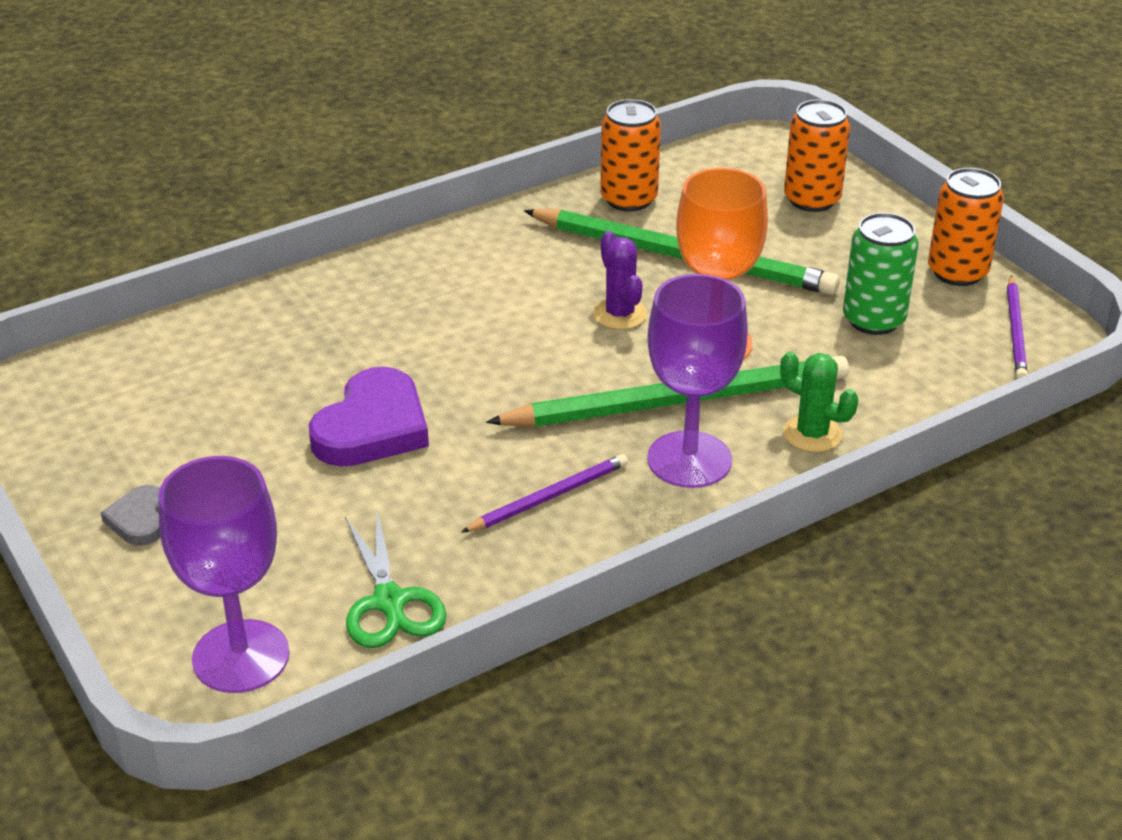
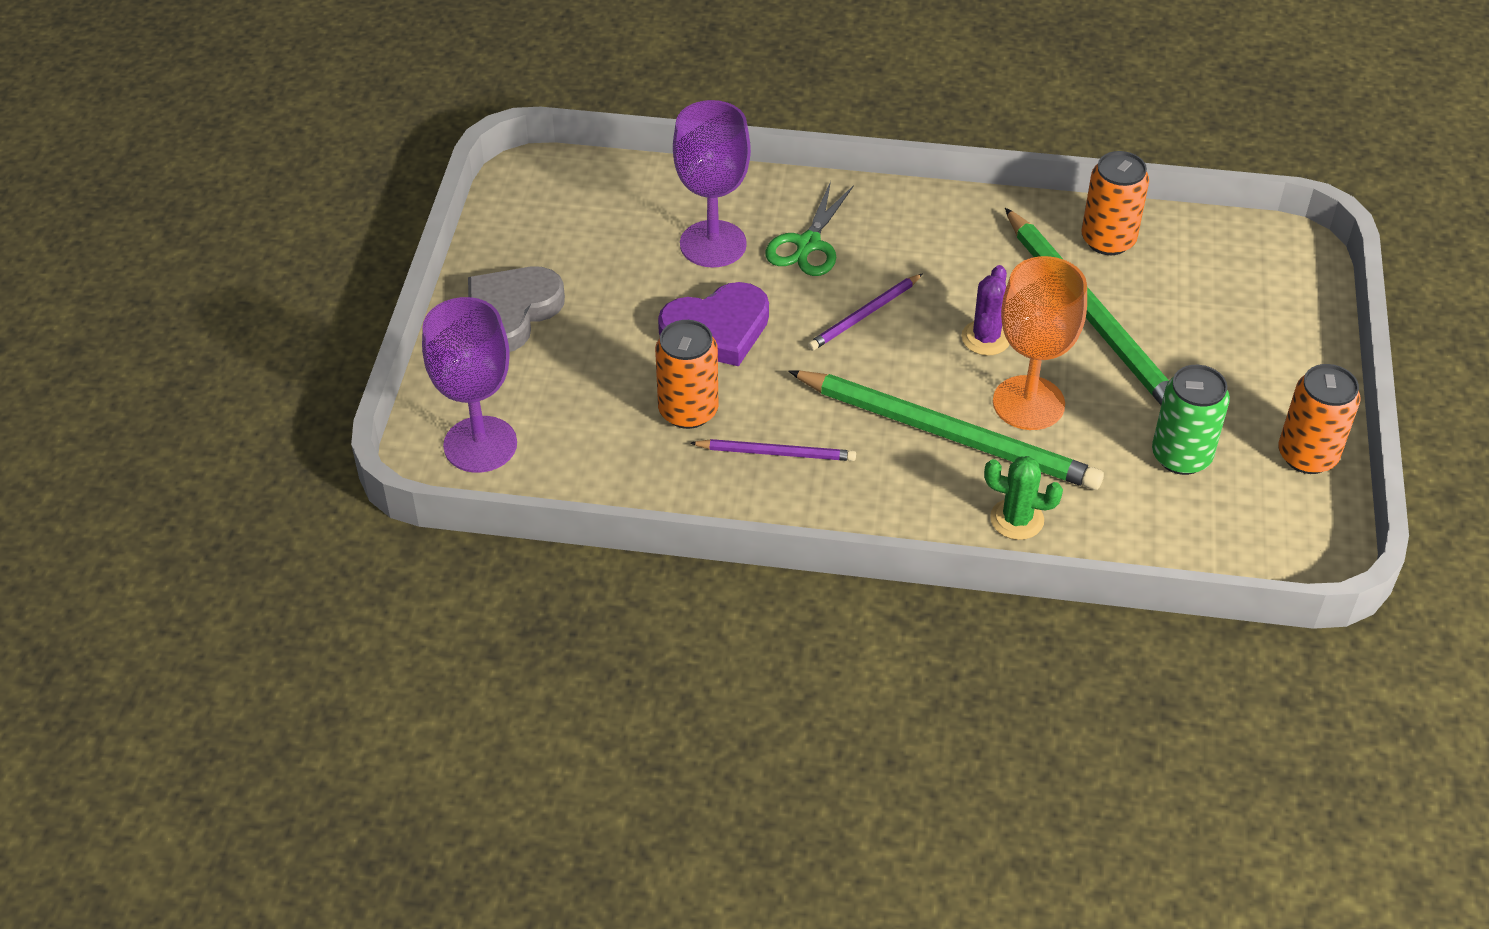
camera: 40 degrees right, 10 degrees up
(139, 519) = (511, 312): grey heart -> grey heart, size x1.91
(389, 601) = (600, 463): green scissors -> green scissors (808, 244)
(689, 460) = (903, 484): purple goblet -> purple goblet (713, 244)
(812, 199) = (1263, 321): orange can -> orange can (688, 411)
(812, 434) = (1017, 519): green cactus -> green cactus turned 60 degrees counterclockwise
(1015, 331) = (1290, 534): purple pencil -> purple pencil (864, 315)

